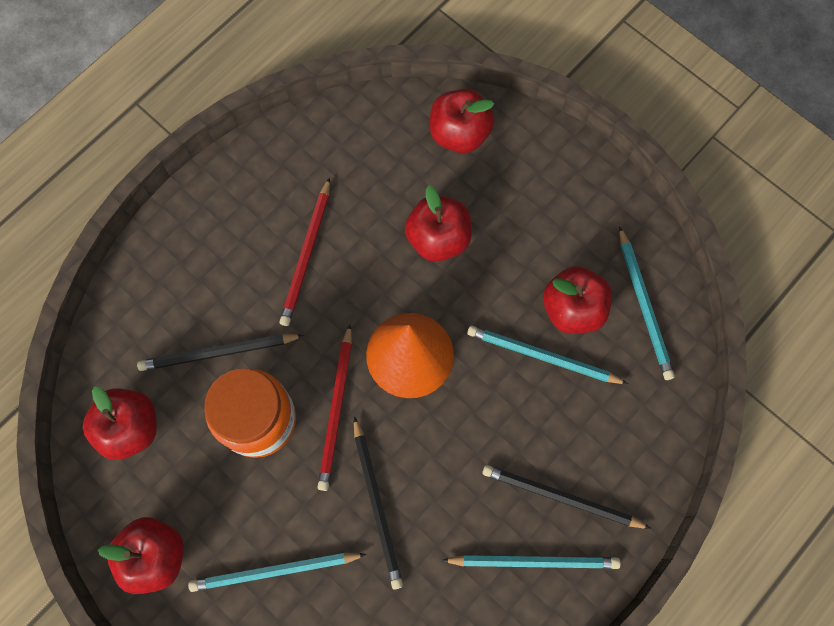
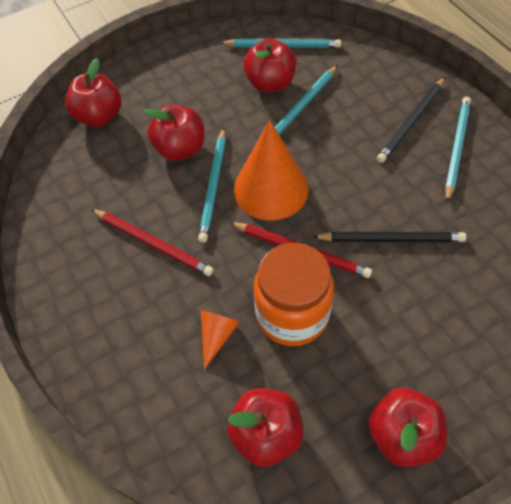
camera: 70 degrees left, 15 degrees down
(218, 353) = (217, 335): black pencil -> orange cone
(274, 571) = (435, 330): turquoise pencil -> turquoise pencil (213, 186)

